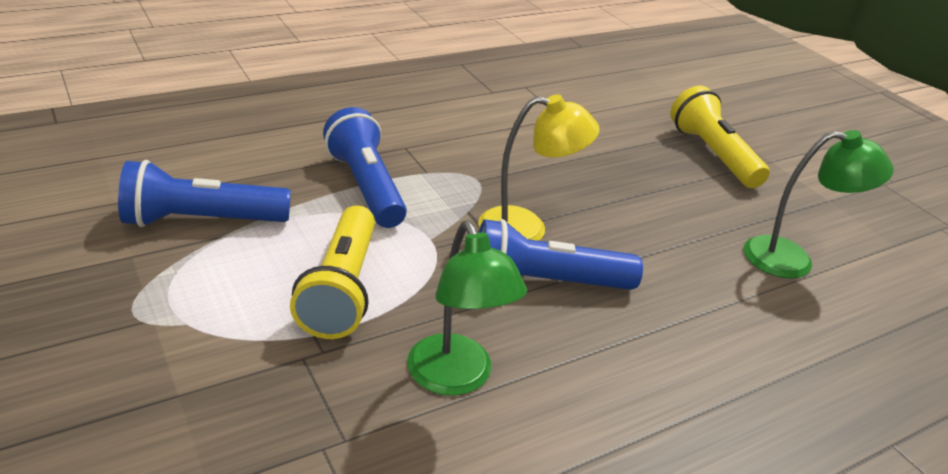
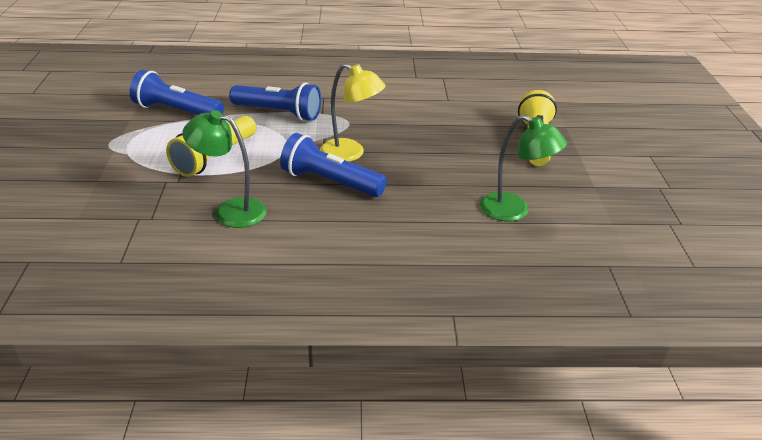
camera: 30 degrees right, 0 degrees up
(366, 186) = (278, 113): blue flashlight -> blue flashlight turned 105 degrees clockwise
(456, 378) = (231, 210): green lamp -> green lamp turned 105 degrees clockwise

